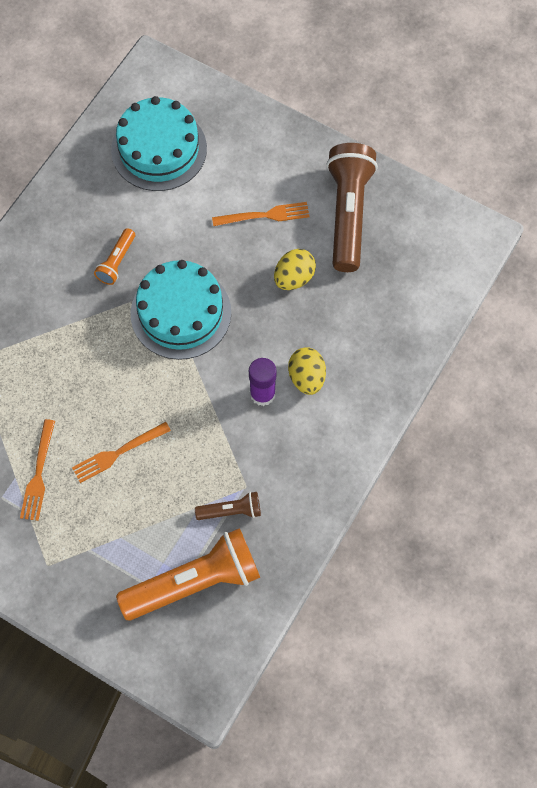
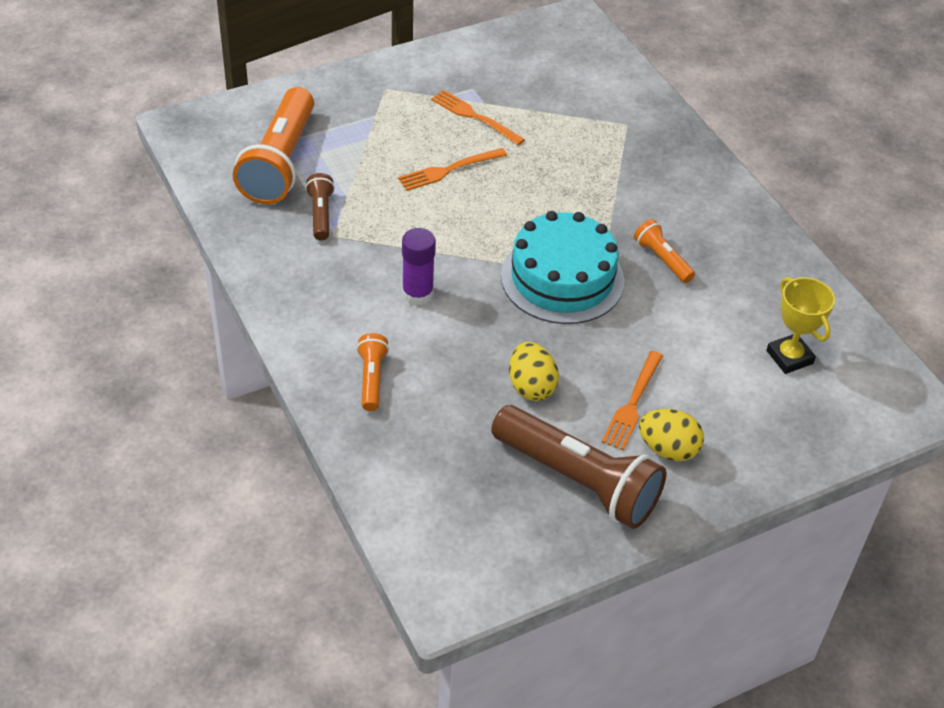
camera: 120 degrees right, 20 degrees down
(118, 453) = (448, 170): orange fork -> orange fork turned 120 degrees counterclockwise
(159, 149) = (789, 357): turquoise cake -> yellow trophy
(231, 511) = (320, 214): brown flashlight -> brown flashlight turned 150 degrees clockwise
(306, 378) = (404, 335): yellow egg -> yellow egg (668, 449)
(358, 373) = (372, 379): none -> orange flashlight

